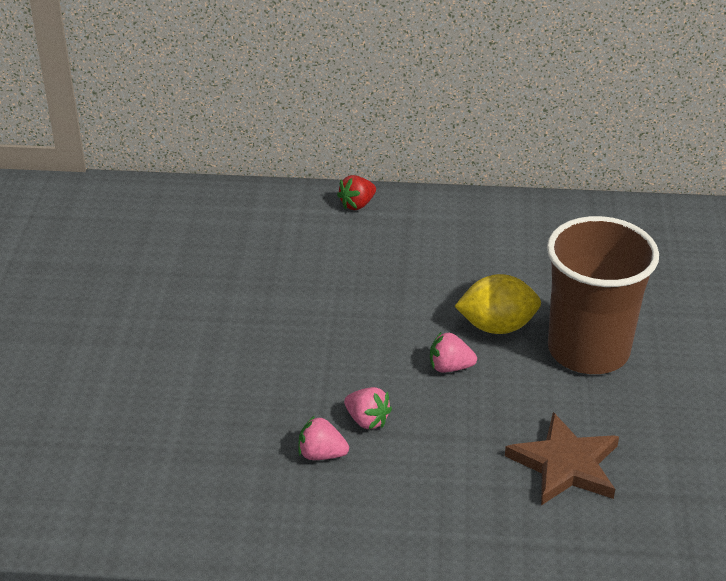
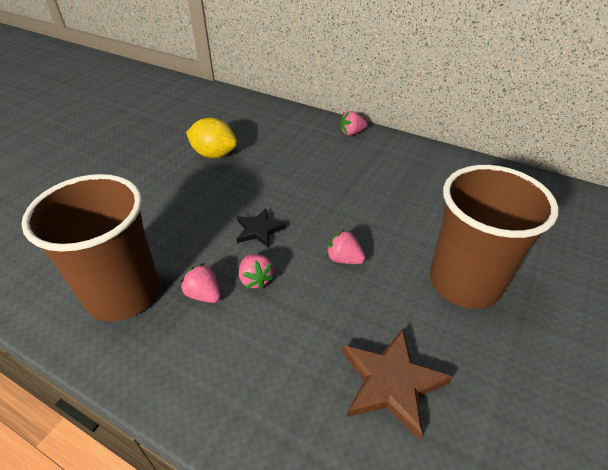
camera: 25 degrees right, 5 degrees up
(227, 485) = (123, 293): none -> brown cup
(329, 366) = (259, 230): none -> black star
(357, 205) = (352, 133): red strawberry -> pink strawberry
(497, 326) = (399, 239): yellow lemon -> yellow lemon (214, 154)

